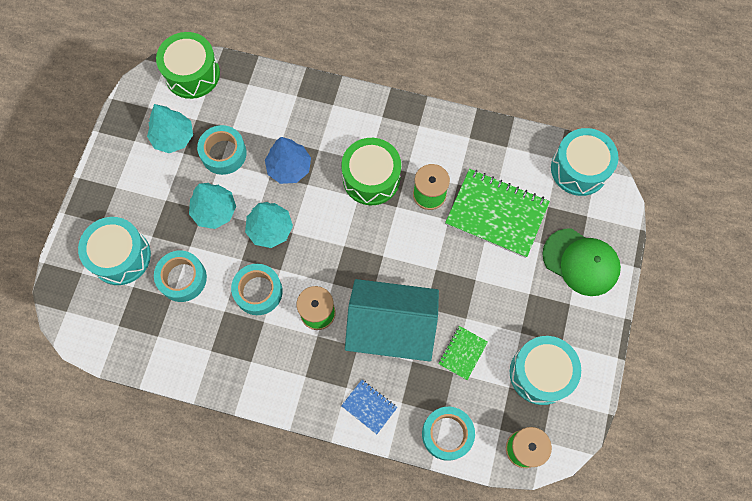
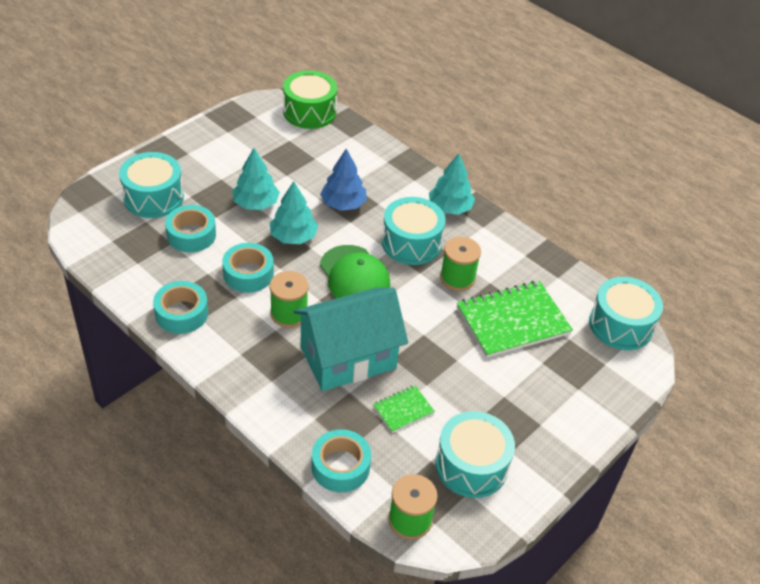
camera: 25 degrees right, 25 degrees down
(173, 137) = (261, 143): turquoise tree -> turquoise tree (450, 208)
(223, 153) = (294, 171): turquoise tape -> turquoise tape (181, 313)
(369, 407) = (281, 406): blue notebook -> none
(371, 178) = (411, 243): green drum -> turquoise drum
(391, 328) = (348, 357): turquoise house -> turquoise house turned 60 degrees counterclockwise
(496, 214) = (513, 321): green notebook -> green notebook turned 75 degrees counterclockwise
(581, 262) = (575, 397): green cap -> green cap (354, 276)

